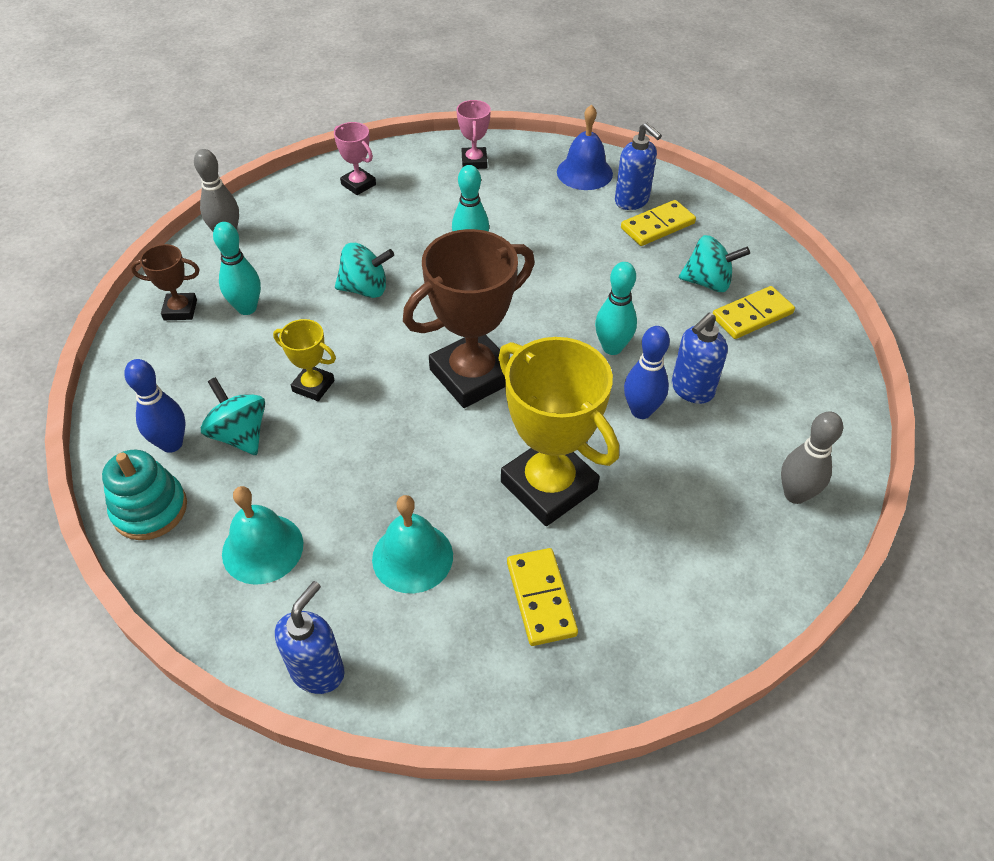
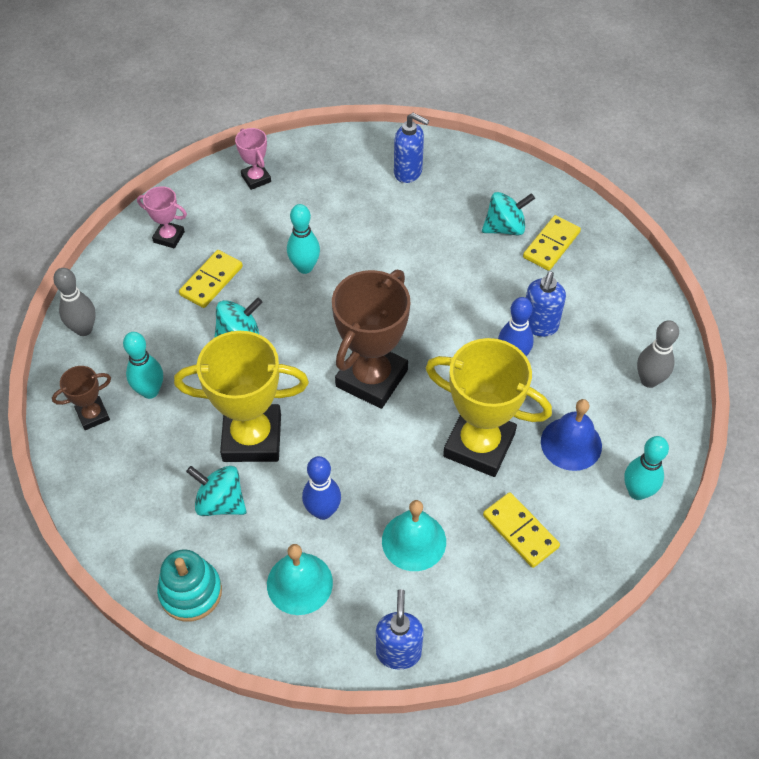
camera: 25 degrees left, 5 degrees up
(171, 444) = (170, 533): blue bowling pin -> blue bowling pin (323, 511)
(313, 386) = (252, 437): yellow trophy -> yellow trophy, size x2.07
(584, 172) = (355, 157): blue bell -> blue bell (571, 443)
(612, 347) = (463, 313): turquoise bowling pin -> turquoise bowling pin (637, 492)
(657, 226) = (440, 189): yellow domino -> yellow domino (211, 281)

